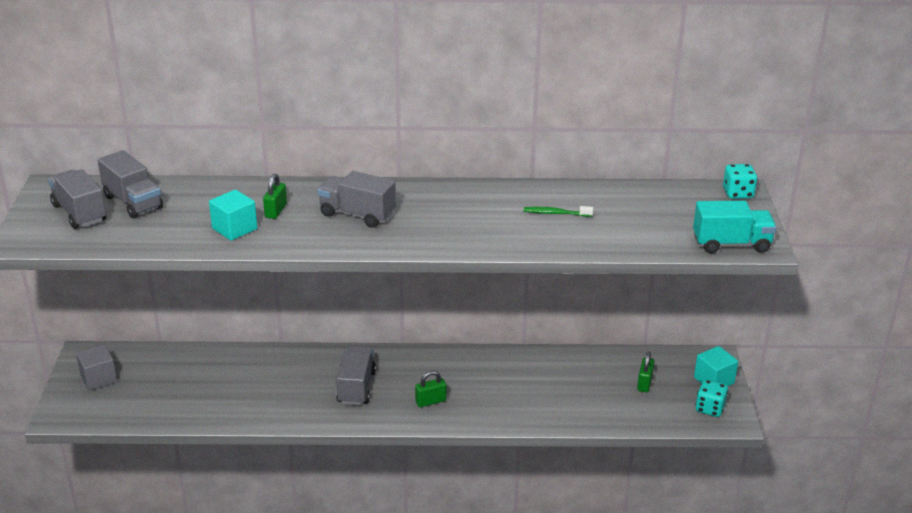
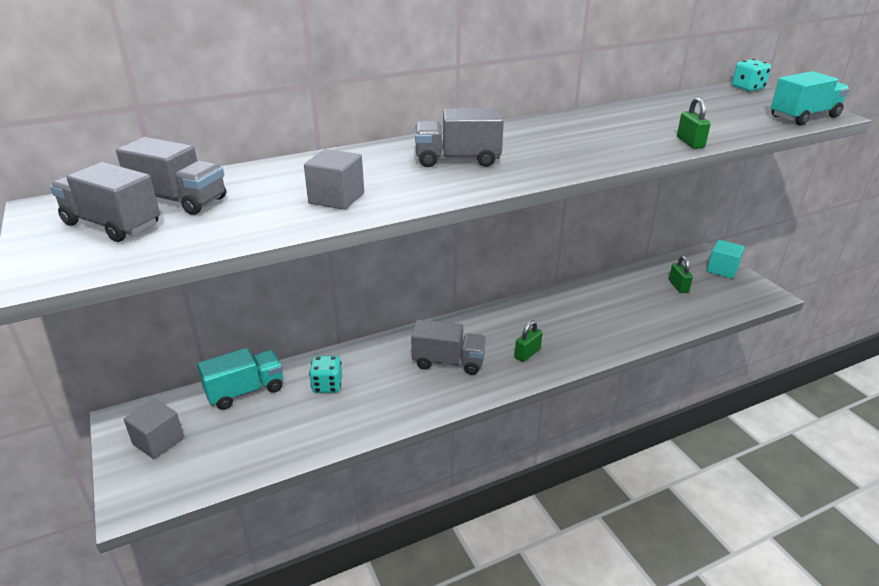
camera: 25 degrees left, 0 degrees up
(181, 360) = (245, 391): none -> turquoise truck
(234, 229) = (336, 198): turquoise cube -> grey cube
(276, 211) = (366, 174): green padlock -> green padlock (690, 142)
(356, 387) = (448, 362): grey truck -> grey truck turned 120 degrees clockwise
(555, 213) = (637, 124): green toothbrush -> none
(710, 408) = (744, 291): turquoise dice -> turquoise dice (327, 385)

